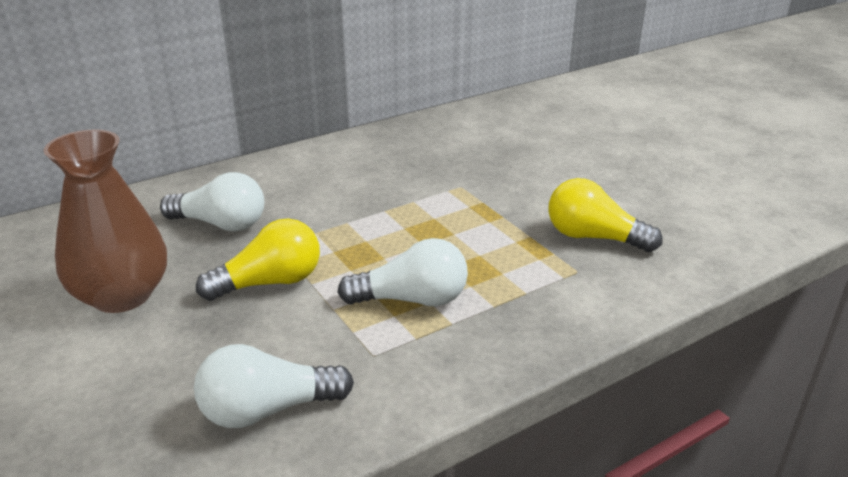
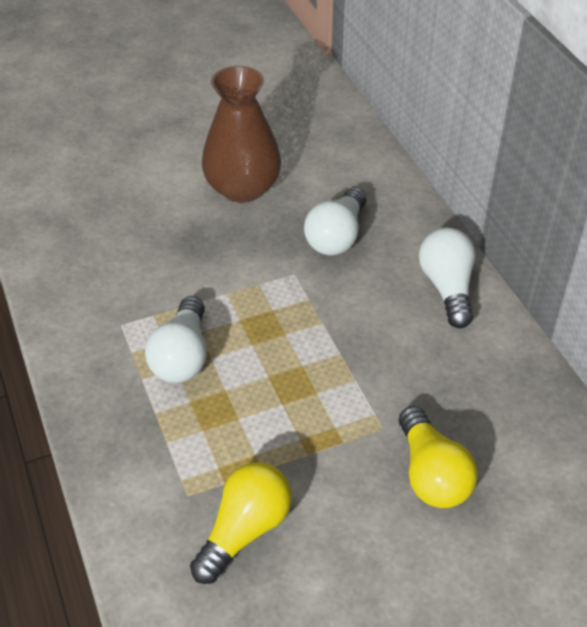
camera: 100 degrees right, 15 degrees up
(267, 410) = (86, 266): white light bulb -> white light bulb (447, 288)
(270, 282) = (235, 268): yellow light bulb -> yellow light bulb (431, 474)

